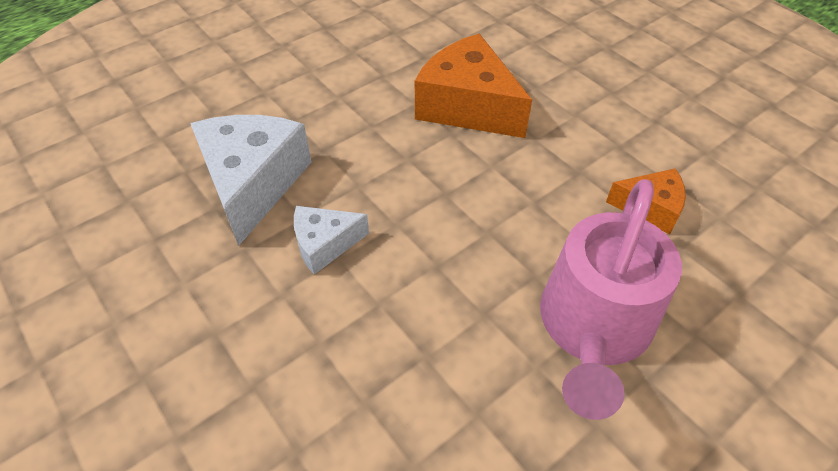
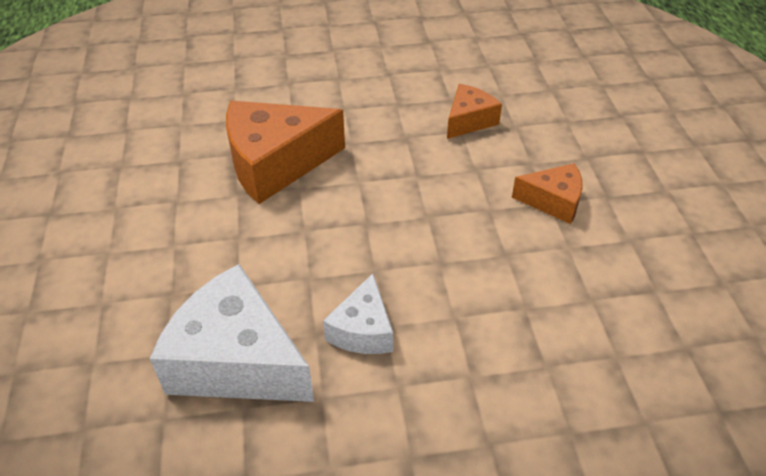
camera: 60 degrees left, 5 degrees down
(593, 327) = (553, 201): pink watering can -> orange cheese

